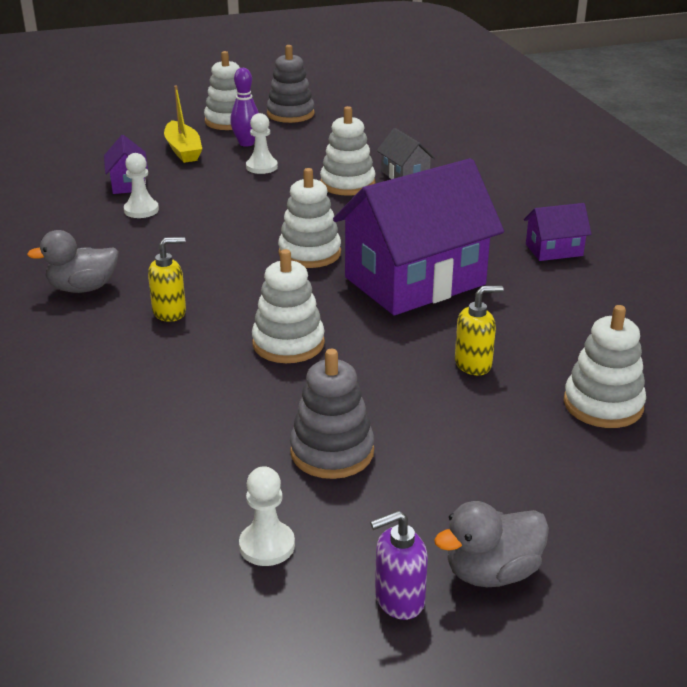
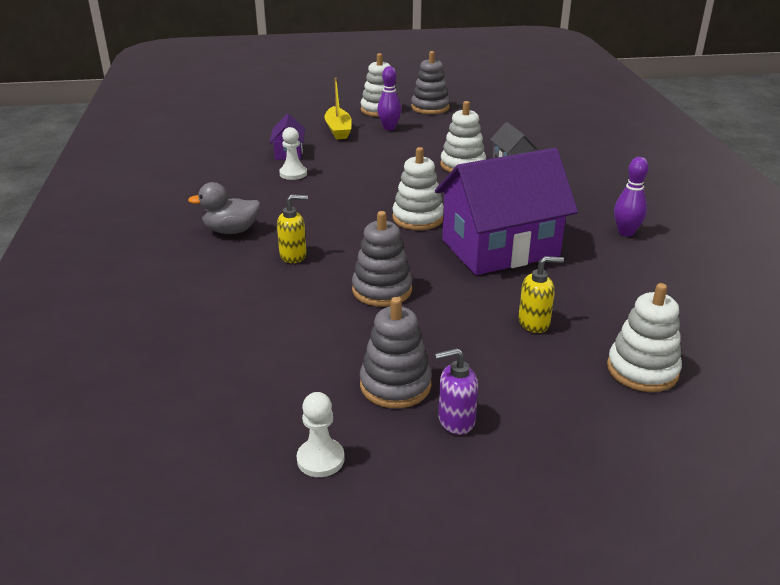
camera: 10 degrees right, 0 degrees up
(261, 167) = (396, 147): white pawn -> none
(288, 343) = (382, 290): white stacking toy -> grey stacking toy
(398, 600) = (421, 523): purple soap dispenser -> purple soap dispenser (455, 420)
(492, 572) = (509, 509): grey duck -> none
(554, 250) = (626, 232): purple house -> purple bowling pin

